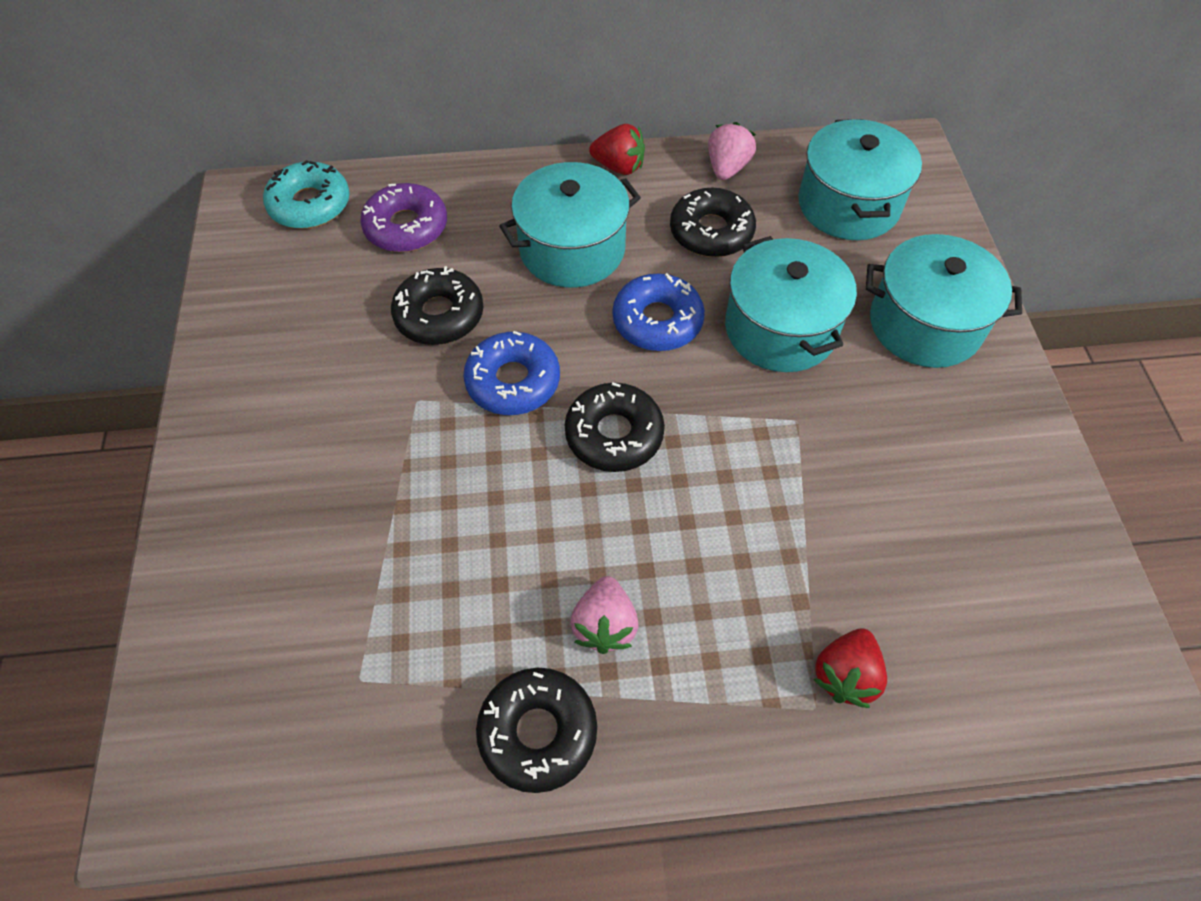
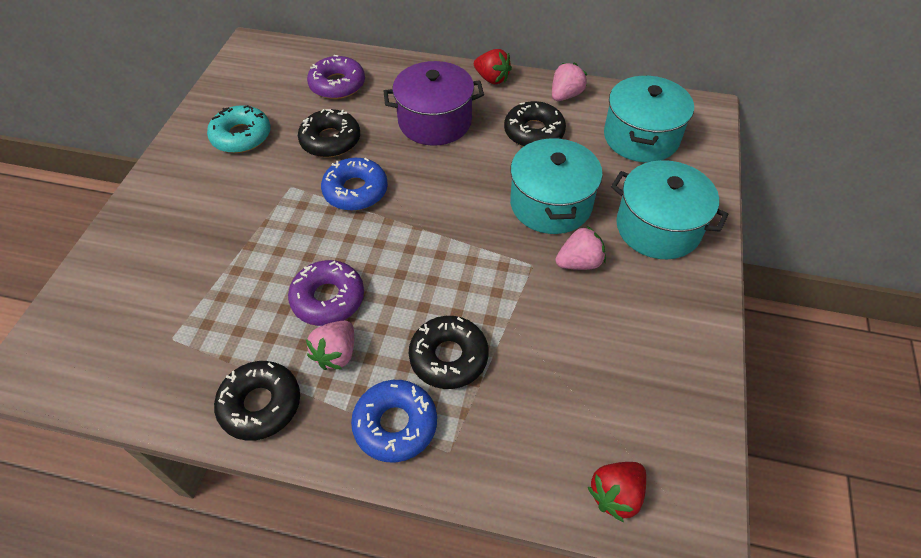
camera: 20 degrees right, 5 degrees down
(310, 205) = (286, 59): turquoise donut -> turquoise donut (241, 136)
(554, 550) = (328, 299): none -> purple donut
(572, 249) = (435, 121): turquoise pot -> purple pot
(614, 434) = (403, 240): black donut -> black donut (448, 357)
(657, 321) = (468, 178): blue donut -> blue donut (395, 424)
(845, 675) = (481, 437): red strawberry -> red strawberry (616, 494)
(853, 400) = (579, 262): none -> pink strawberry

